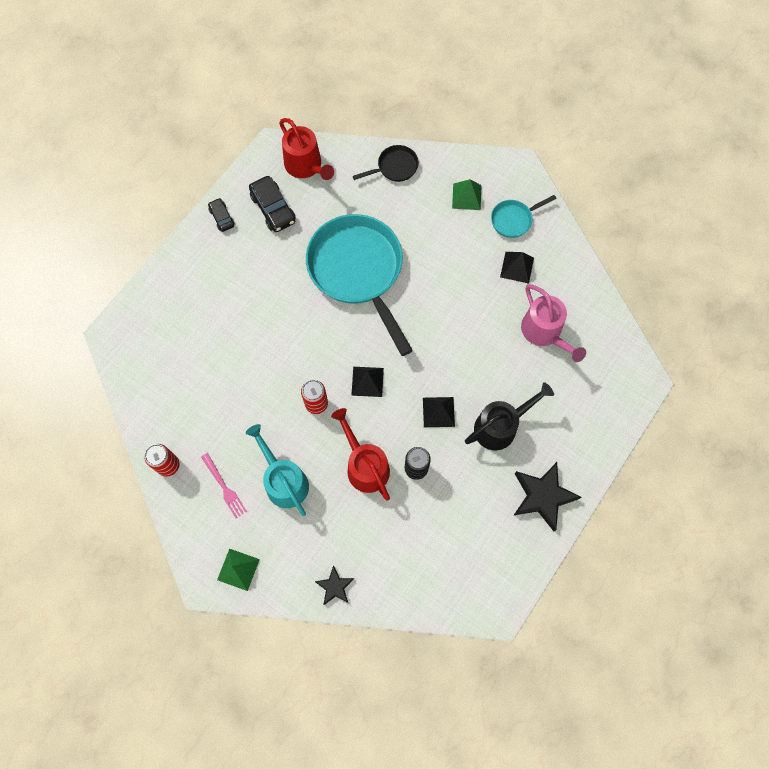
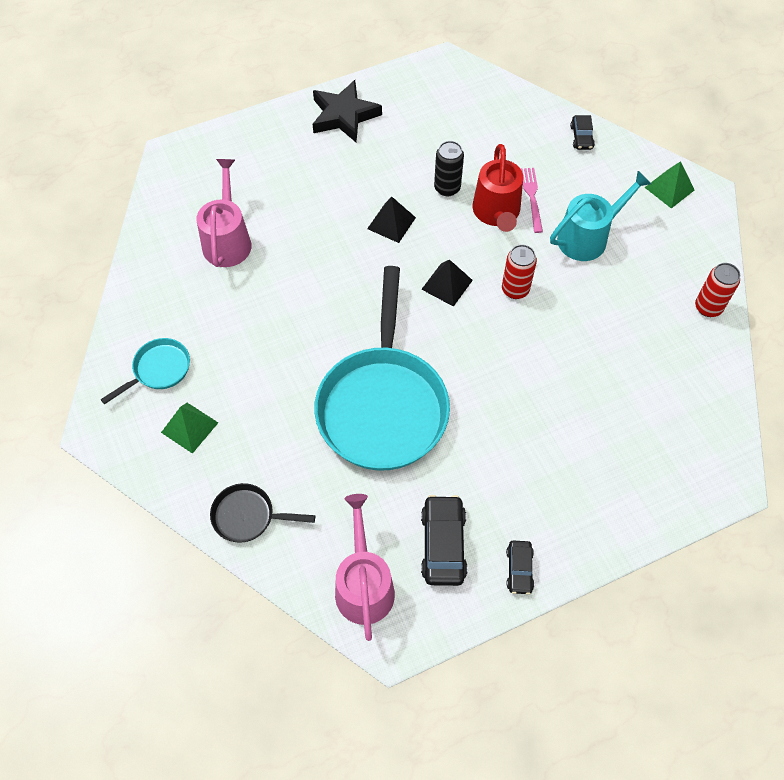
camera: 150 degrees left, 10 degrees down
(224, 487) = (653, 260): pink fork -> pink fork (531, 197)
(284, 481) = (587, 237): turquoise watering can -> turquoise watering can turned 120 degrees counterclockwise
(306, 166) = (364, 585): red watering can -> pink watering can
(335, 587) = (581, 137): black star -> black car
(500, 426) = (340, 183): black watering can -> none
(514, 219) = (158, 370): turquoise pan -> turquoise pan turned 45 degrees counterclockwise
(517, 267) = (200, 317): black pyramid -> none

